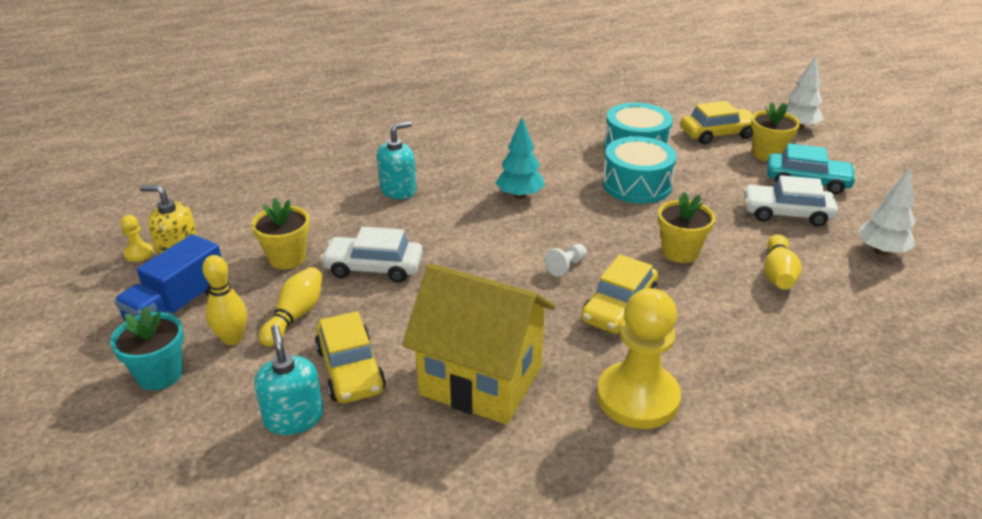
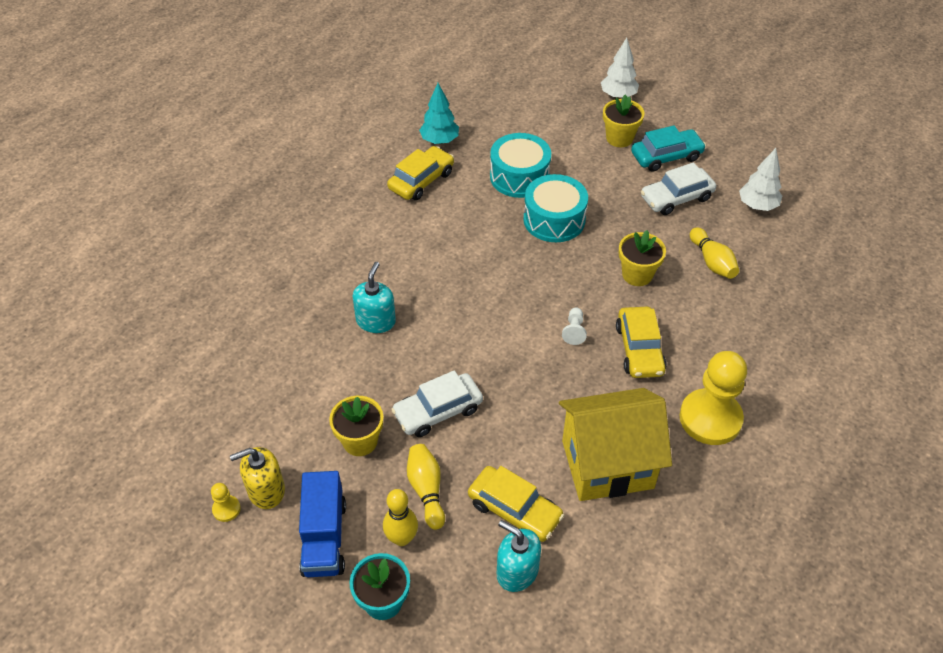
camera: 35 degrees left, 15 degrees up
(520, 196) = (478, 276): turquoise tree -> turquoise tree (439, 140)
(718, 134) = (568, 131): yellow car -> yellow car (421, 180)

